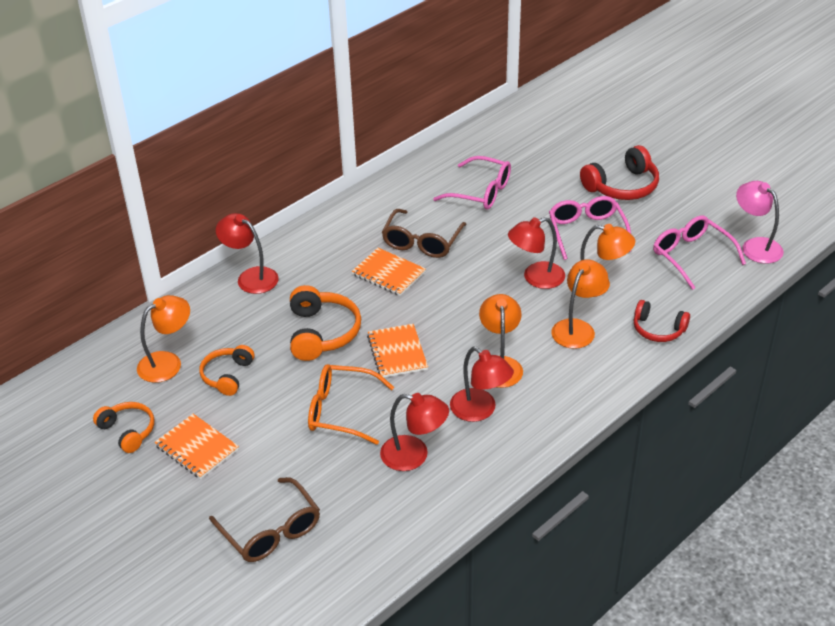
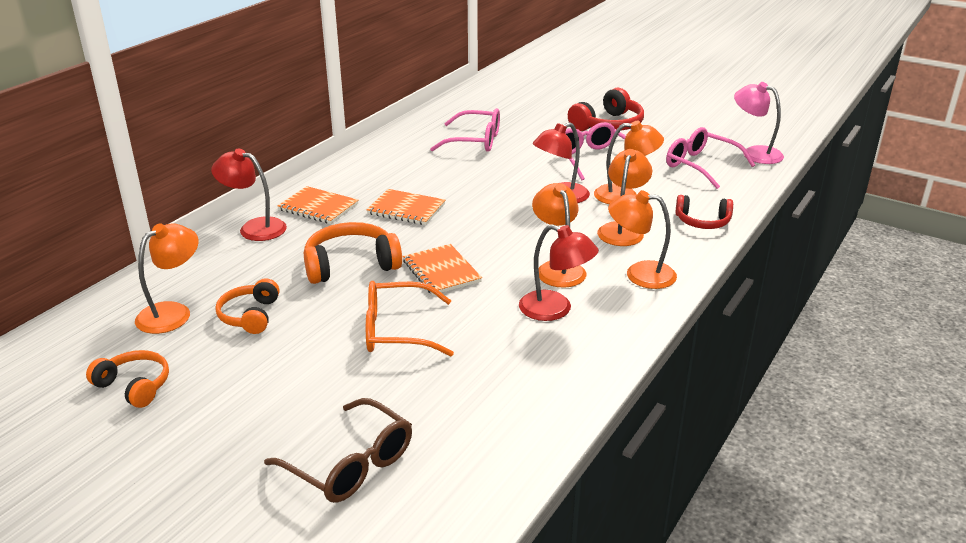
camera: 15 degrees left, 10 degrees down
(197, 448) = (229, 390): orange notebook -> orange notebook (318, 207)
(322, 333) = (351, 265): orange headphones -> orange headphones turned 90 degrees counterclockwise
(414, 455) = (499, 361): red lamp -> none
(422, 242) = (431, 182): brown glasses -> none
(571, 383) = (640, 274): none -> orange lamp

